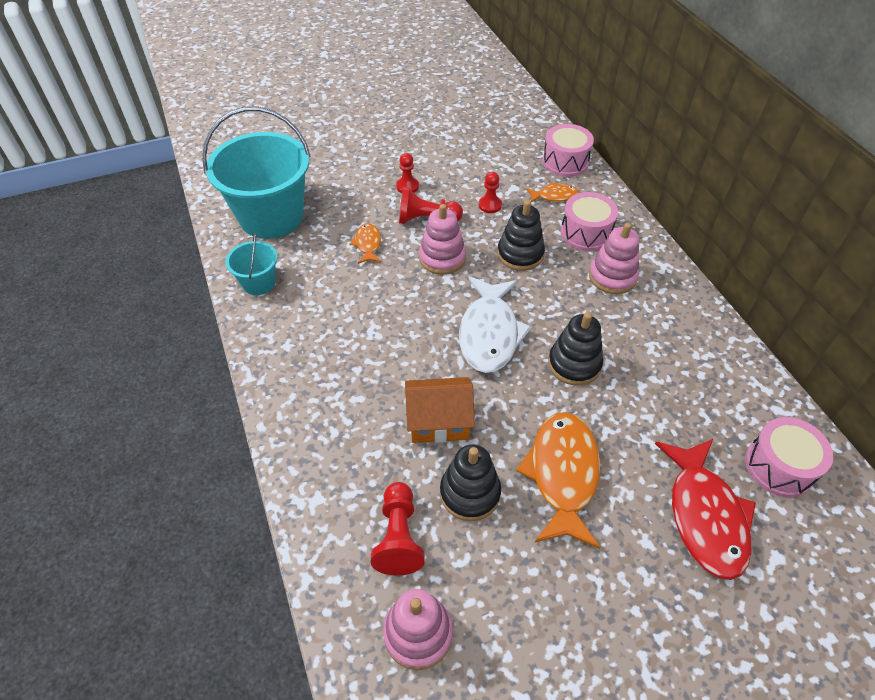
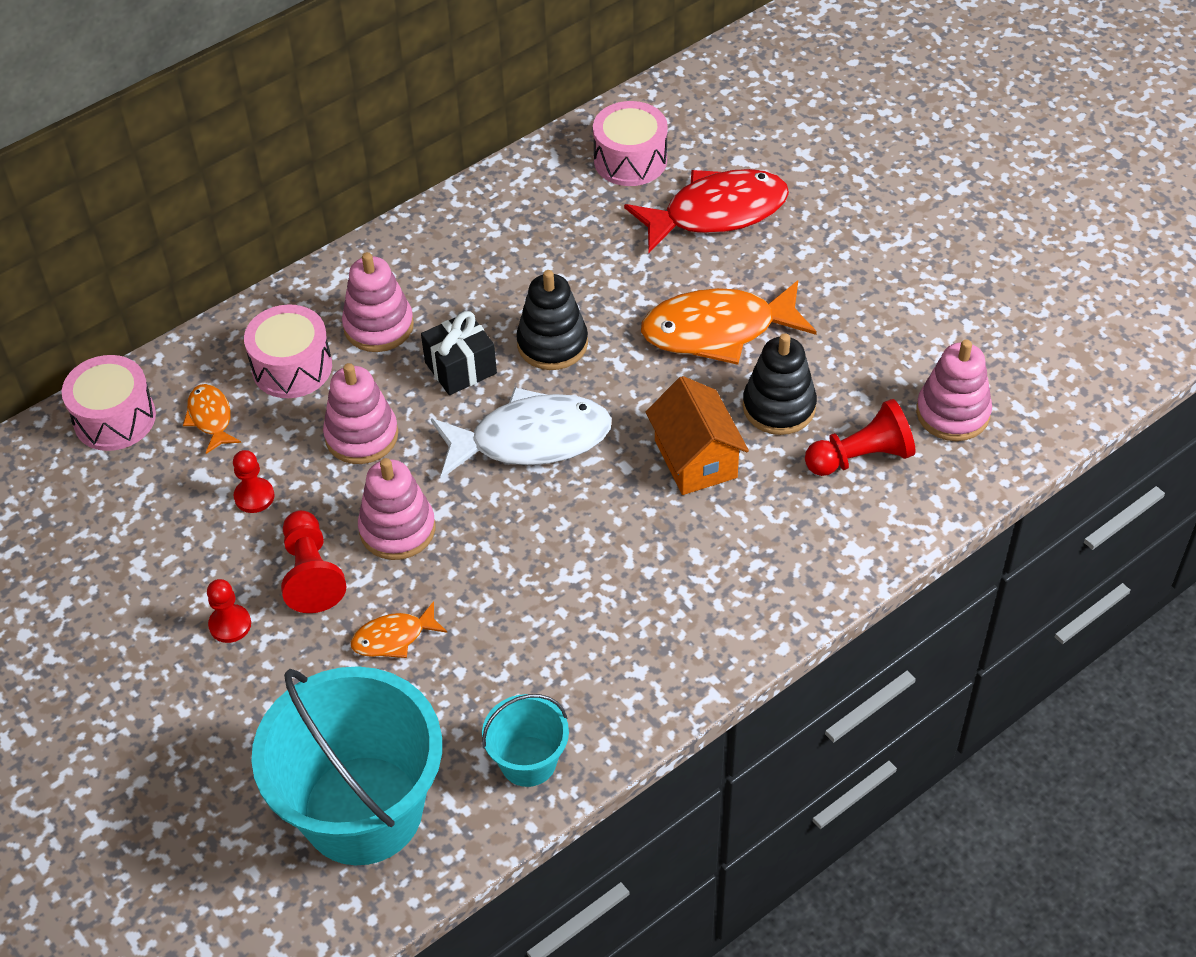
camera: 105 degrees left, 0 degrees up
(520, 254) = (361, 436): black stacking toy -> pink stacking toy
(564, 310) = (460, 368): none -> black gift

